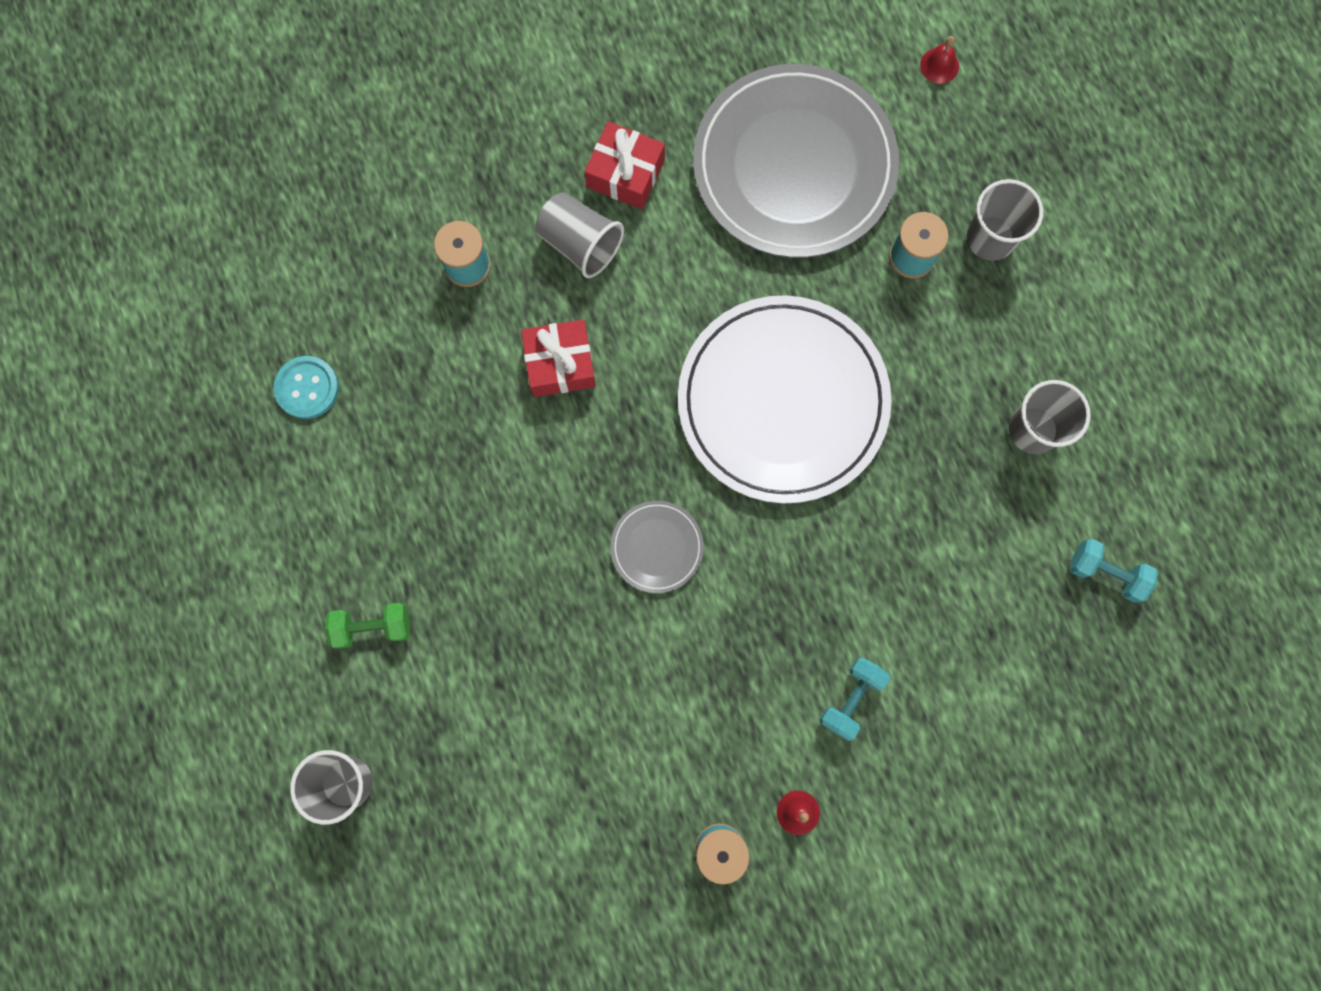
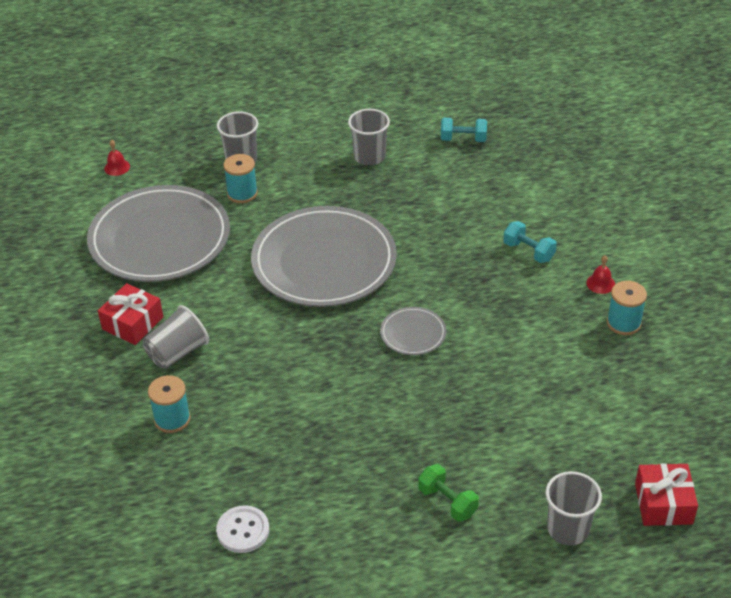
camera: 80 degrees left, 35 degrees down
(307, 388) = (243, 530): turquoise button -> white button
(373, 627) = (447, 502): green dumbbell -> green dumbbell turned 45 degrees counterclockwise
(560, 363) = (266, 372): red gift -> red gift (663, 503)
(782, 401) = (324, 261): white plate -> grey plate
(1106, 573) = (463, 139): turquoise dumbbell -> turquoise dumbbell turned 60 degrees clockwise

